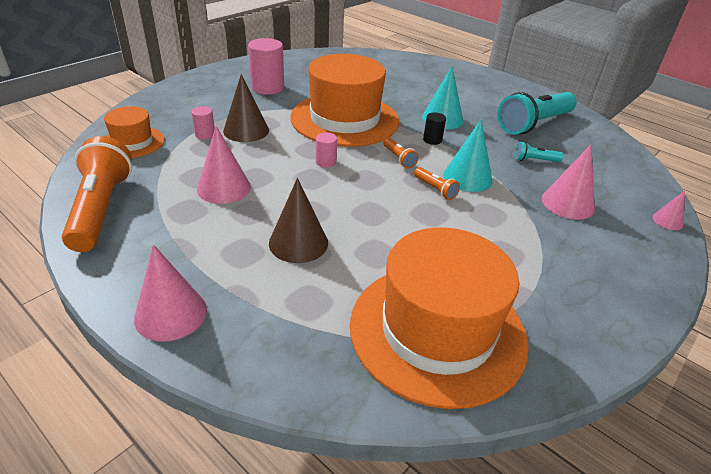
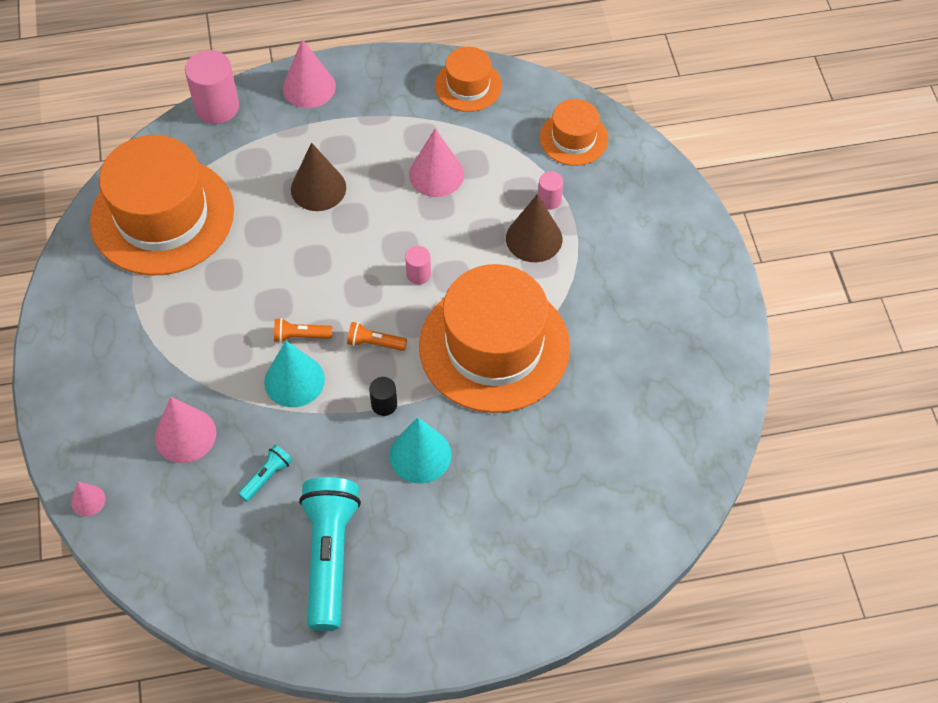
camera: 130 degrees right, 20 degrees up
(101, 209) = (468, 85): orange flashlight -> orange hat
(267, 88) = (634, 312): pink cylinder -> pink cylinder (217, 107)

